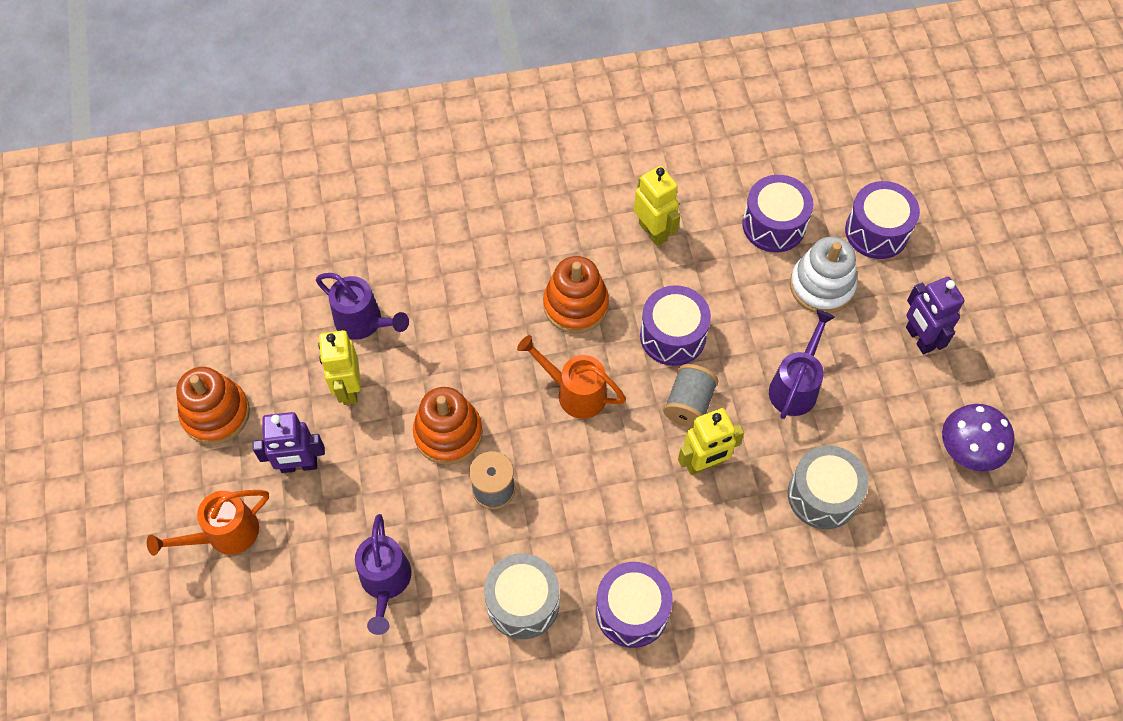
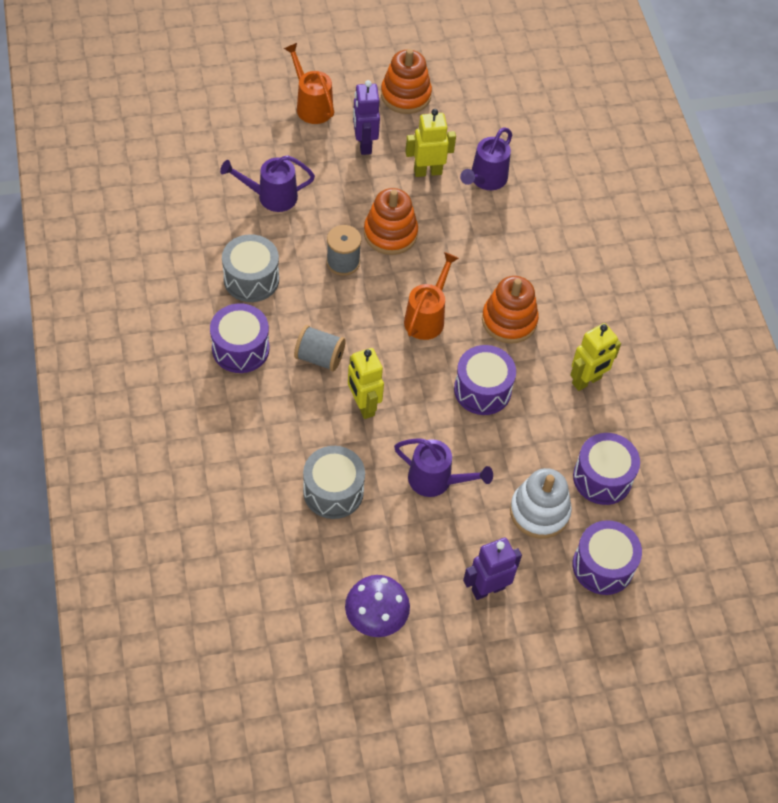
camera: 85 degrees right, 5 degrees down
(688, 404) = (418, 398): grey spool -> grey spool (319, 357)

